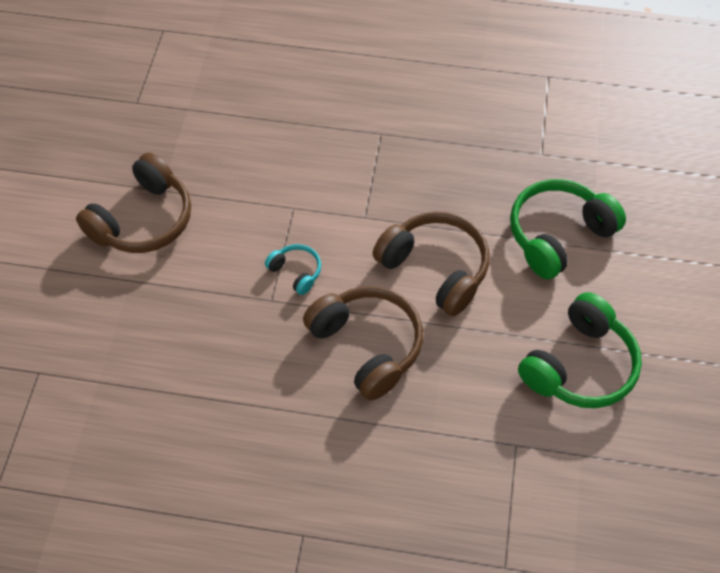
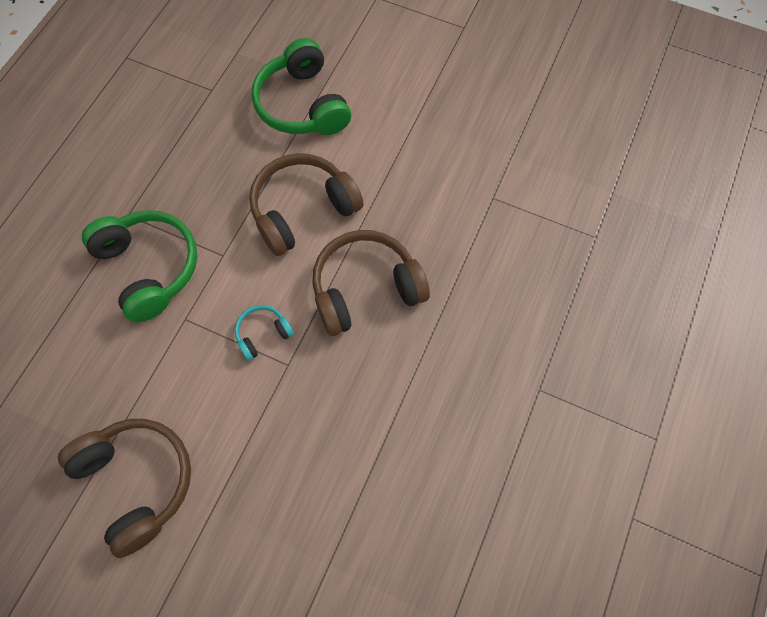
camera: 75 degrees left, 10 degrees up
(579, 365) = (433, 130): green headphones -> green headphones (149, 268)

